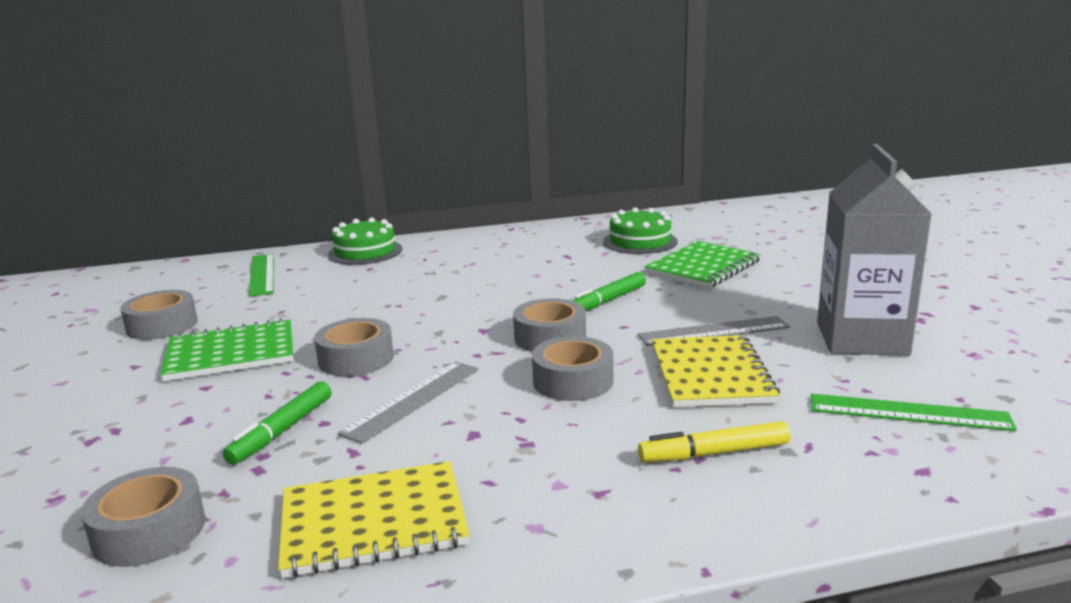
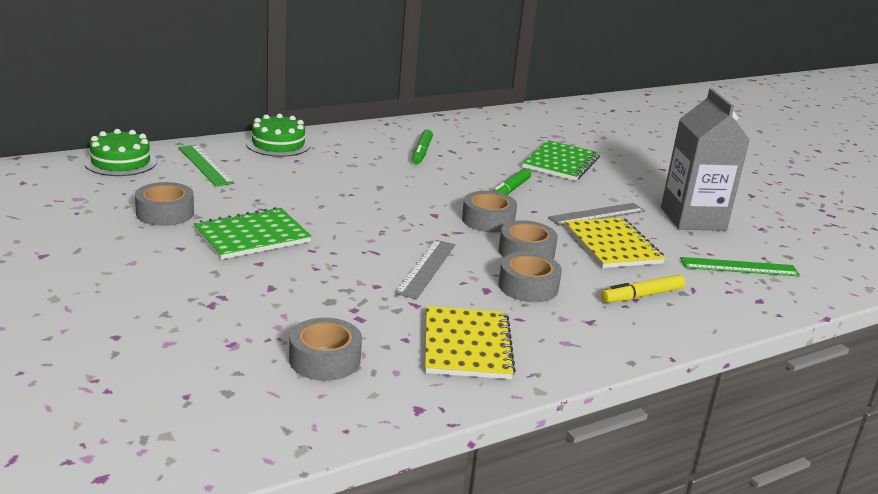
camera: 20 degrees left, 5 degrees up
(282, 431) = (352, 292): green marker -> green marker (421, 152)
(356, 359) = (357, 239): grey tape -> grey tape (528, 286)
(373, 521) = (466, 345): yellow notebook -> yellow notebook turned 60 degrees counterclockwise
(640, 241) = (500, 139): green cake -> green cake (121, 162)

